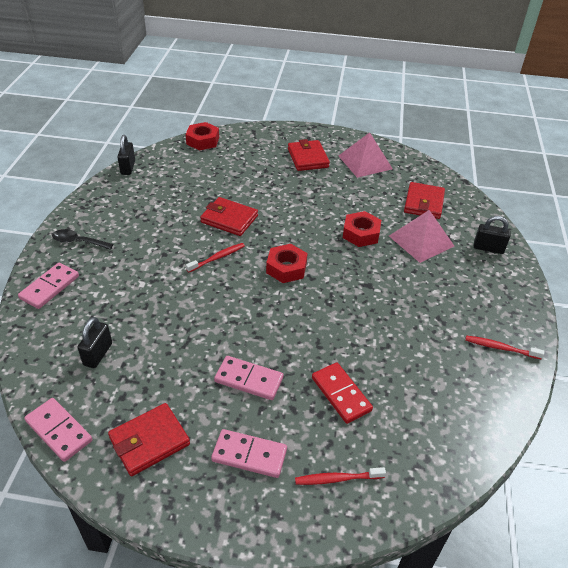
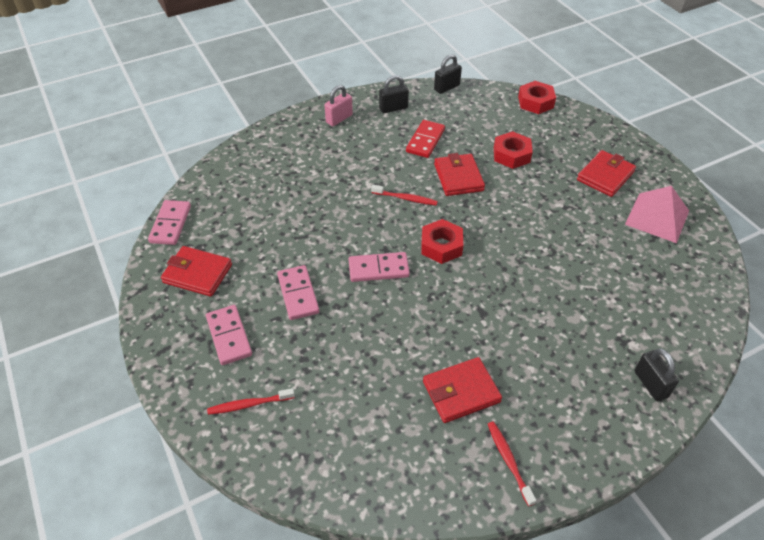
camera: 55 degrees right, 5 degrees up
(49, 287) = (282, 136): pink domino -> pink domino (378, 269)
(78, 242) = (339, 119): black spoon -> pink padlock
(98, 354) = (247, 199): black padlock -> black padlock (393, 108)
(337, 479) = (249, 404): red toothbrush -> red toothbrush turned 60 degrees counterclockwise
(341, 394) = (335, 361): red domino -> red domino (425, 141)
(361, 234) = (545, 271): red nut -> red nut (511, 155)
(421, 240) = (592, 321): pink pyramid -> none
(424, 203) = (654, 295): red wallet -> red wallet (461, 392)

